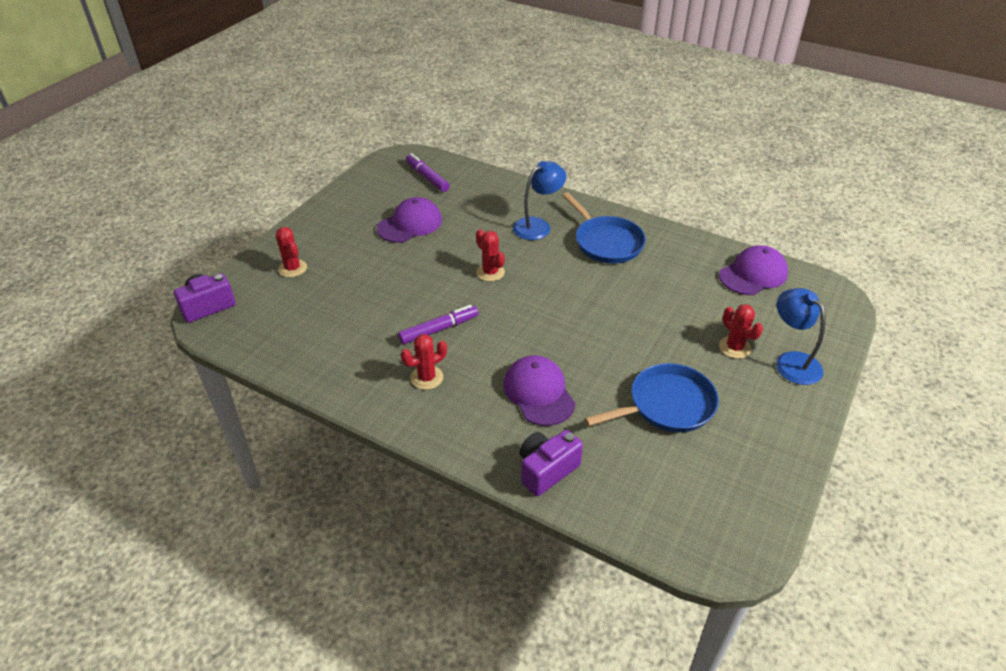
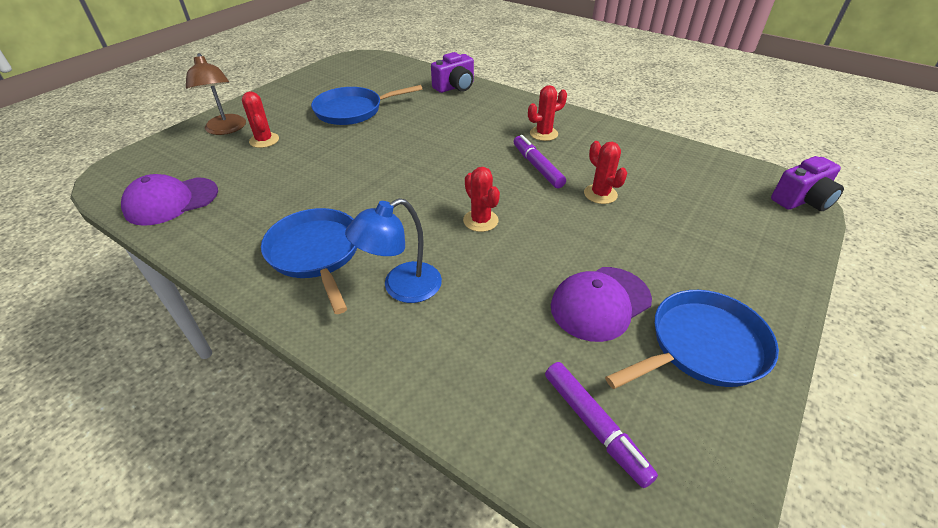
camera: 175 degrees left, 0 degrees up
(292, 268) = (736, 240): red cactus -> red cactus (600, 194)
(358, 207) = (702, 346): none -> blue pan
(439, 329) = (537, 167): purple marker -> purple marker turned 90 degrees clockwise
(539, 393) = (450, 121): purple cap -> none
(791, 361) = (226, 129): blue lamp -> brown lamp

